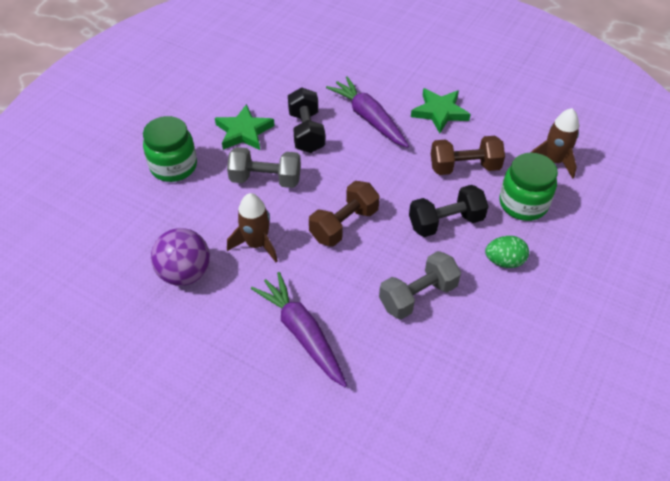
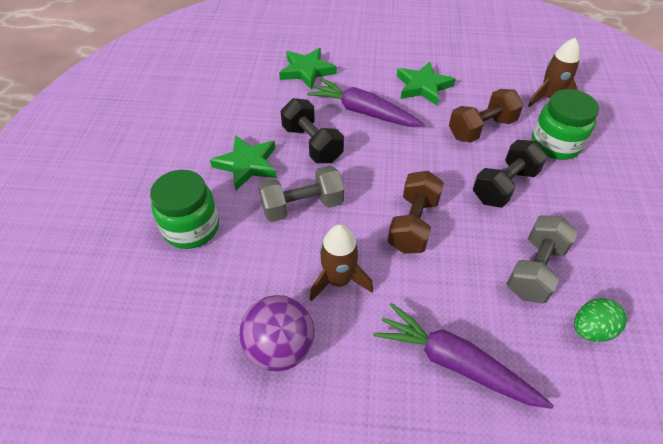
camera: 25 degrees left, 0 degrees up
(345, 66) = (307, 71): none -> green star
(504, 261) = (582, 204): green egg -> green egg (591, 329)

